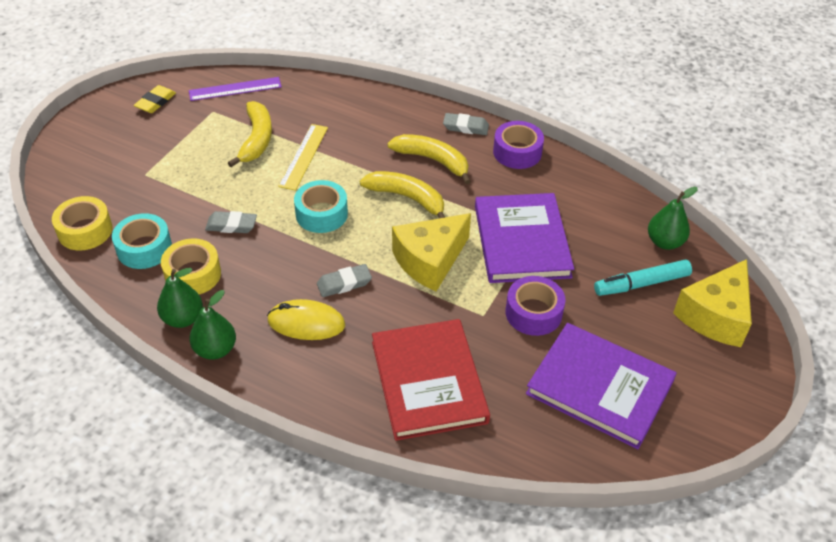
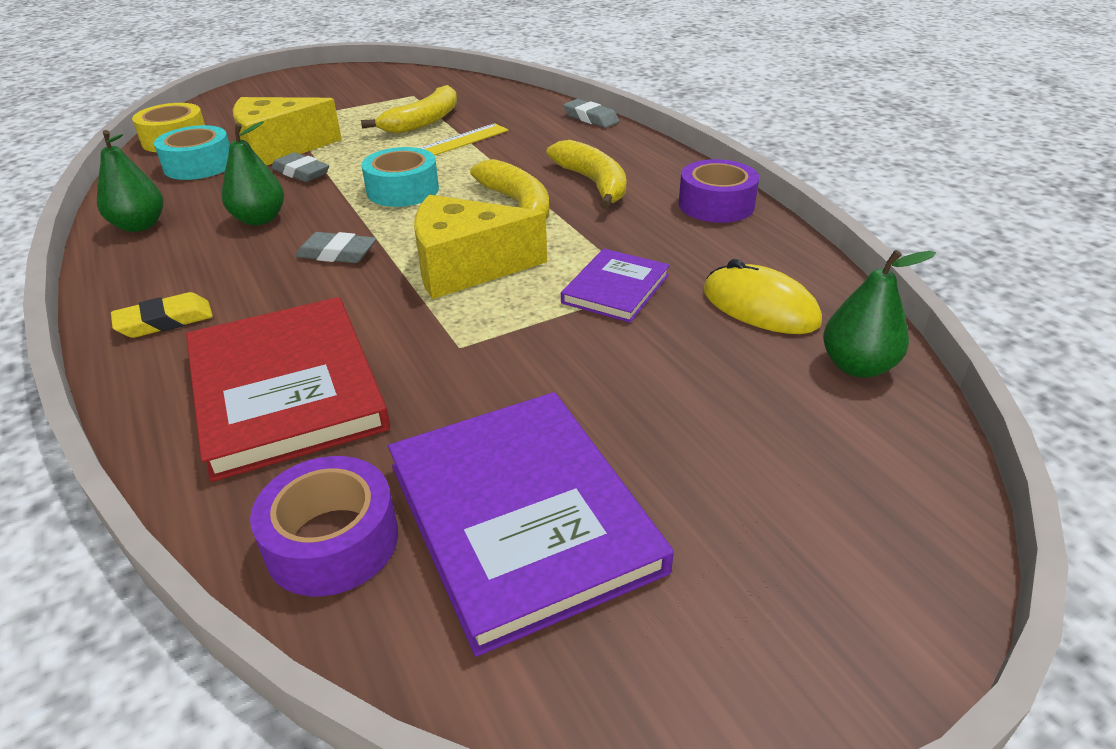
camera: 35 degrees right, 10 degrees down
(155, 102) = (372, 79): yellow eraser -> yellow eraser (165, 321)
(193, 274) = (206, 196): yellow tape -> none
(215, 349) = (123, 261): green pear -> green pear (259, 219)
(235, 89) = (456, 86): purple ruler -> none
(306, 323) = (243, 273): yellow mouse -> yellow mouse (760, 307)
(428, 382) = (286, 389): red book -> red book turned 45 degrees counterclockwise
(465, 127) = (672, 167): grey eraser -> grey eraser (591, 118)
(521, 241) = (615, 289): purple book -> purple book, size x0.55
(533, 313) = (534, 372): purple tape -> purple tape (332, 541)
(641, 284) = (757, 404): turquoise marker -> none
(715, 316) = (866, 507): yellow cheese -> yellow cheese (279, 149)

